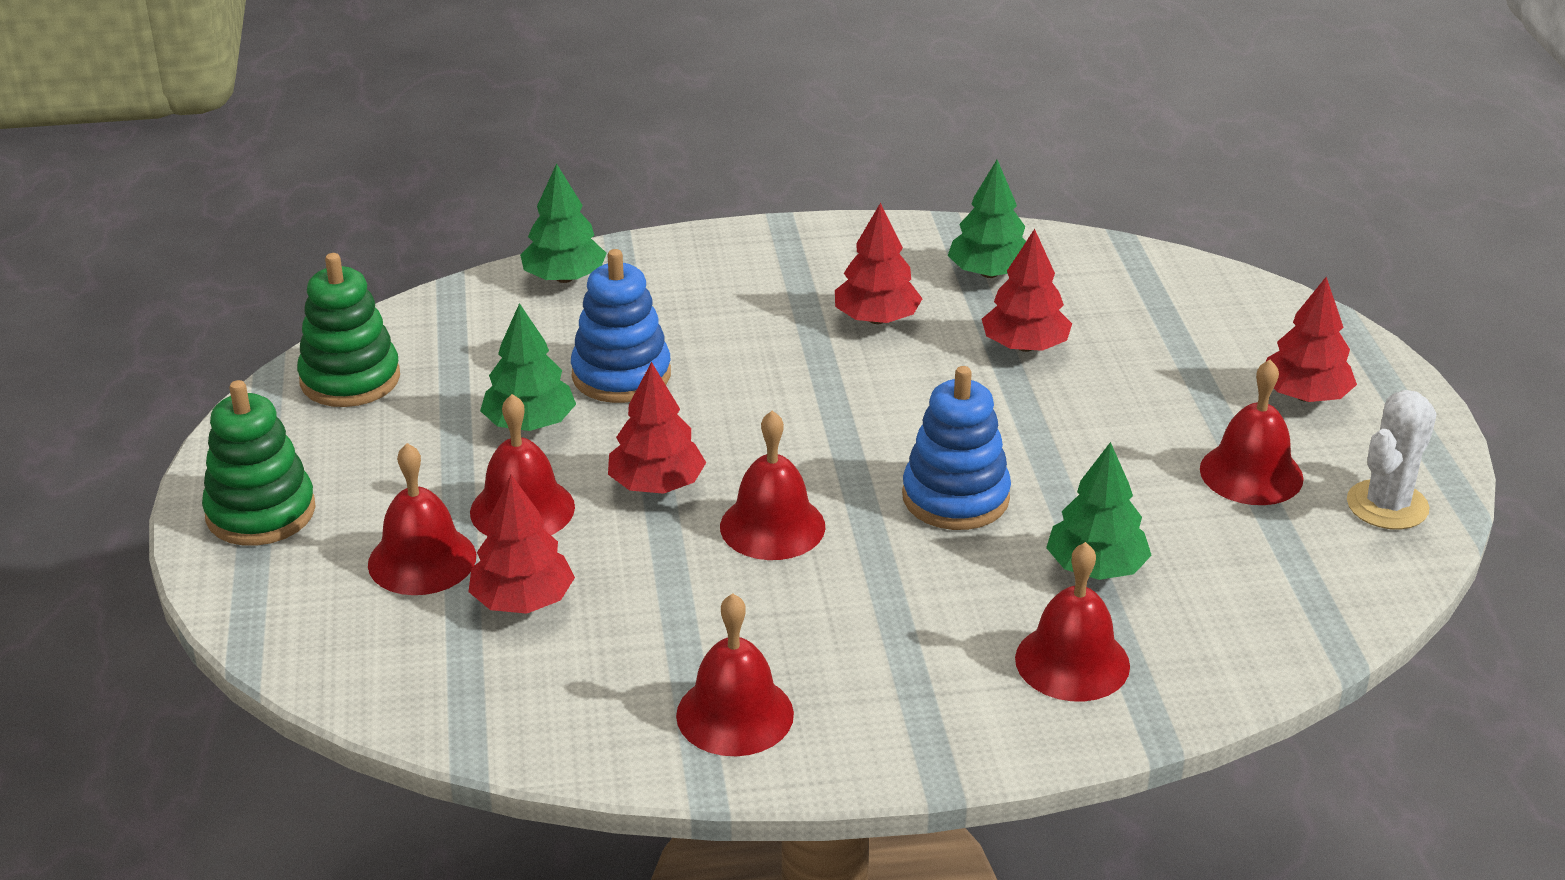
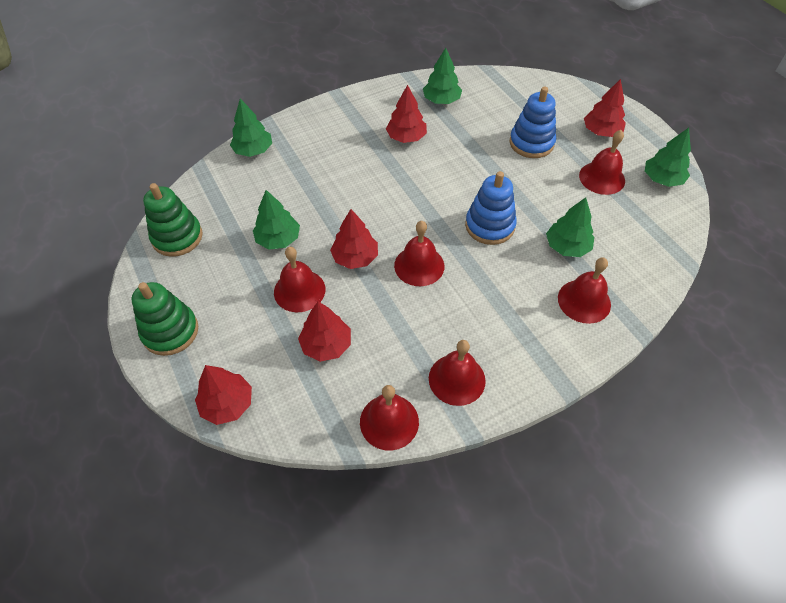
camera: 20 degrees left, 20 degrees up
(422, 560) = (265, 335): red bell -> red bell (389, 421)
(621, 375) = (307, 199): blue stacking toy -> blue stacking toy (531, 143)
(1025, 346) = (476, 135): red tree -> red tree (227, 404)
(1387, 505) = (662, 179): white cactus -> green tree

